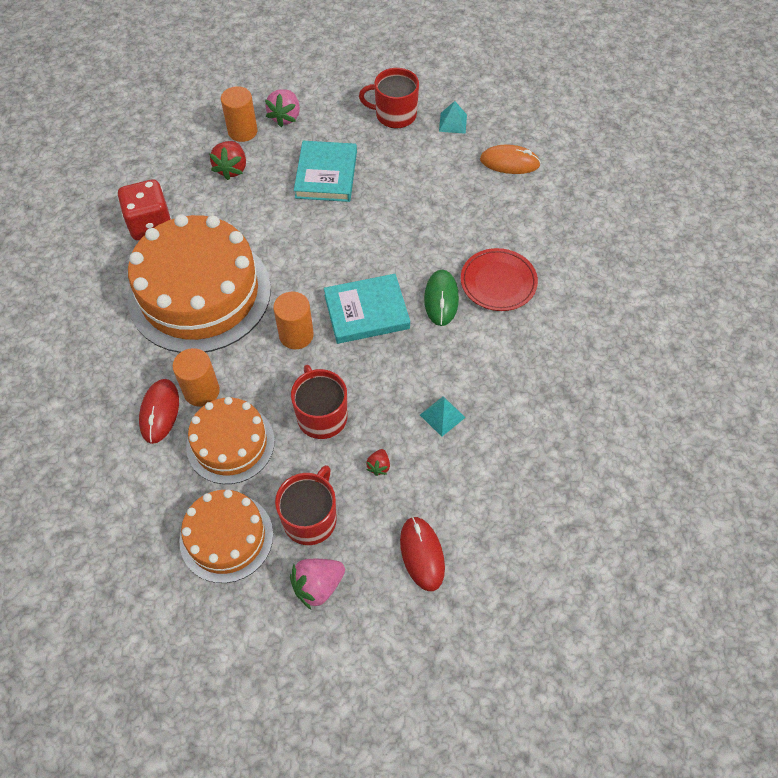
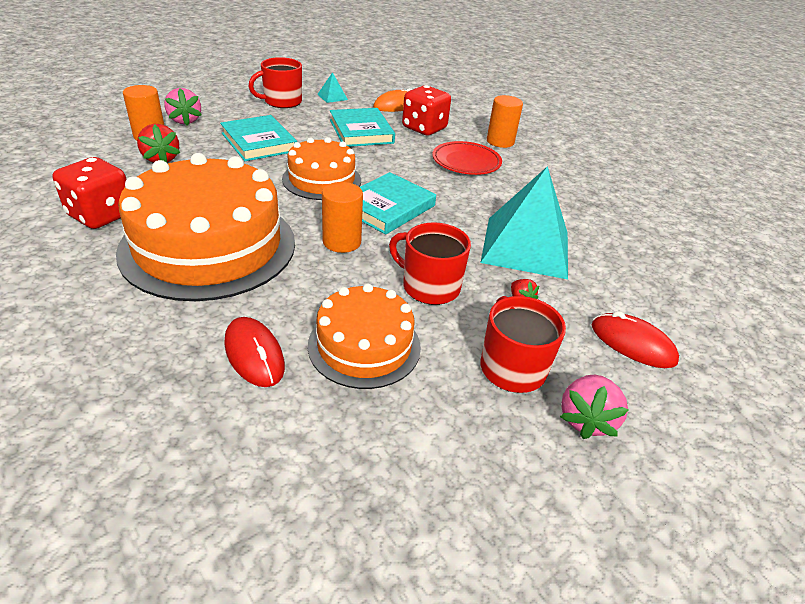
camera: 40 degrees left, 20 degrees down
(201, 391) = (287, 317): orange cylinder -> orange cylinder (500, 141)
(226, 537) = (449, 430): orange cake -> orange cake (322, 179)
(434, 193) = (361, 131): none -> turquoise book
(441, 299) = (437, 182): green mouse -> none
(442, 416) = (526, 247): turquoise pyramid -> turquoise pyramid, size x2.48
(504, 212) = (424, 128): none -> red dice

